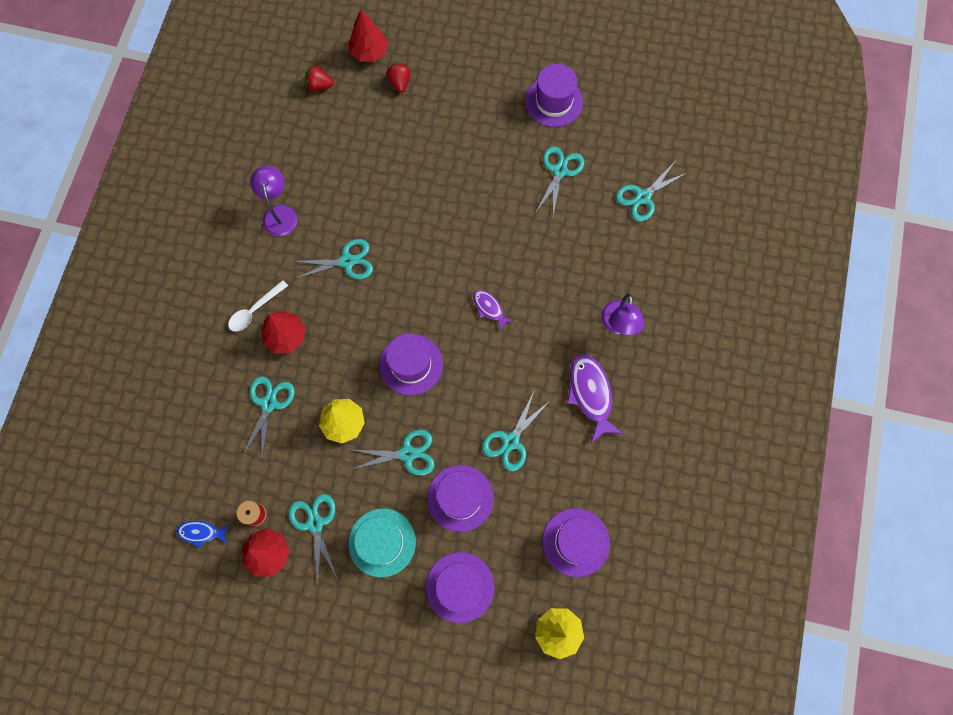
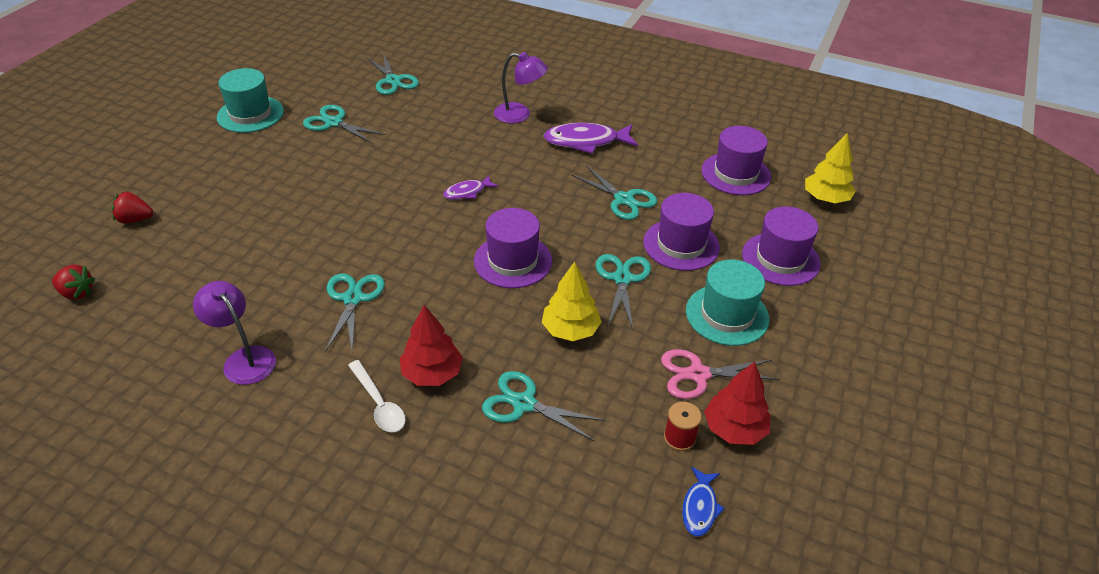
camera: 80 degrees left, 30 degrees down
(279, 213) = (244, 358): purple lamp -> purple lamp turned 45 degrees clockwise
(315, 523) = (698, 374): turquoise scissors -> pink scissors
(319, 86) = (77, 293): red strawberry -> red strawberry turned 90 degrees counterclockwise
(369, 52) = (67, 240): red tree -> none
(553, 101) = (250, 114): purple hat -> turquoise hat

